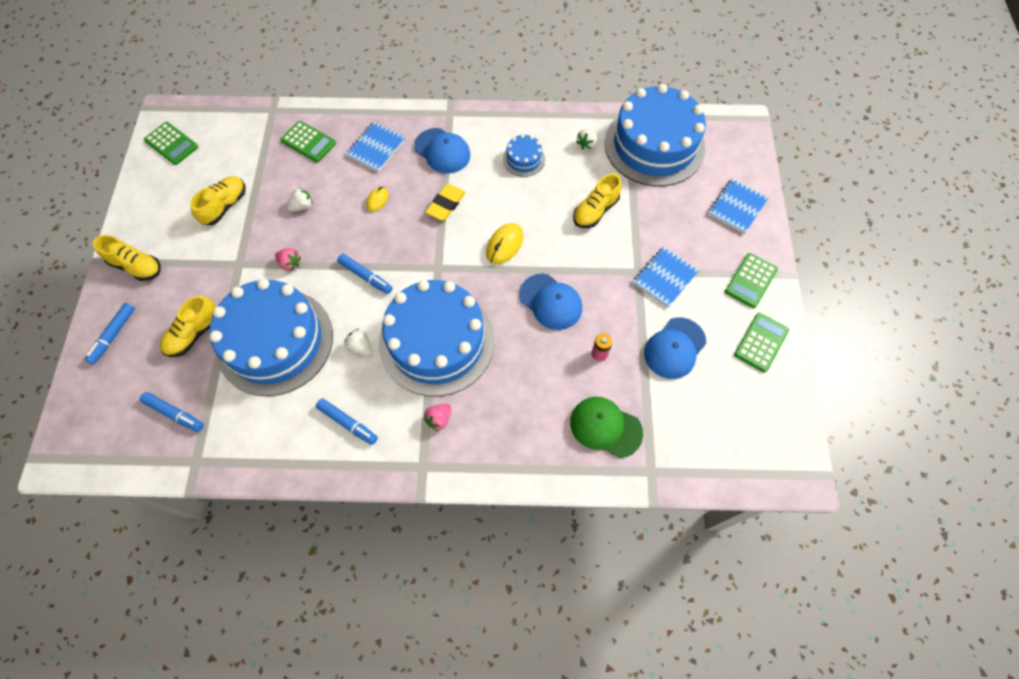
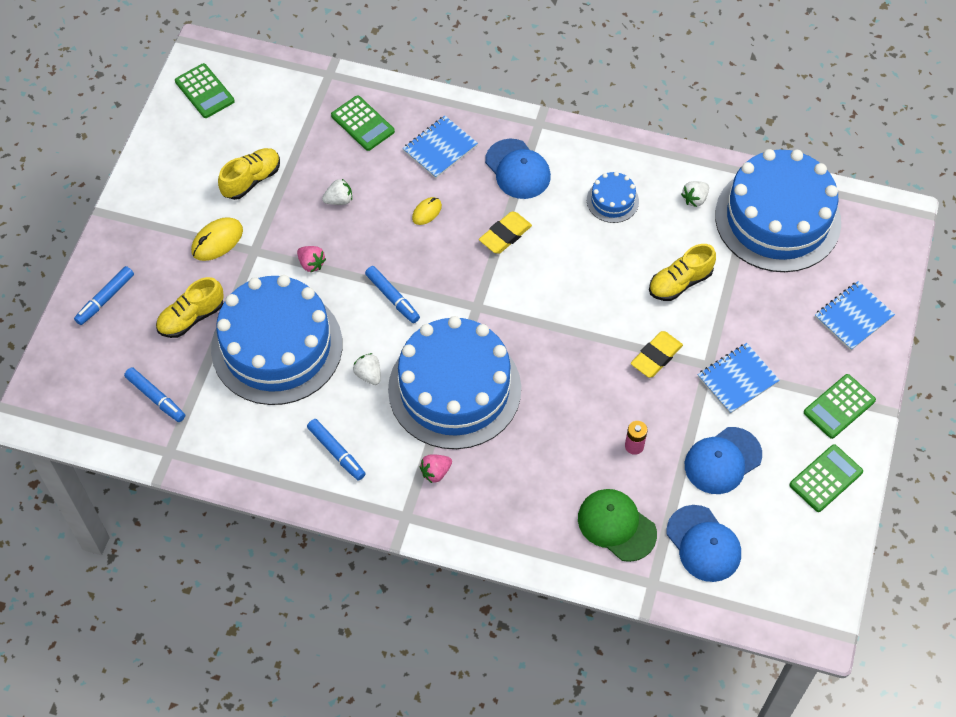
camera: 15 degrees right, 5 degrees down
(136, 266) = (142, 227): yellow shoe -> none
(504, 245) = (561, 298): yellow mouse -> yellow mouse (217, 241)
(550, 302) = (595, 375): blue cap -> blue cap (703, 544)
(594, 274) = (656, 356): none -> yellow eraser

